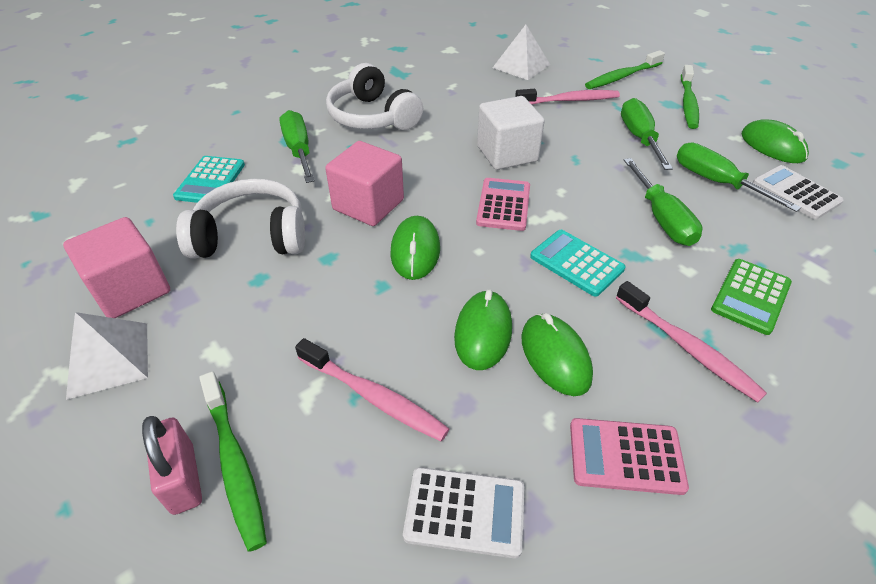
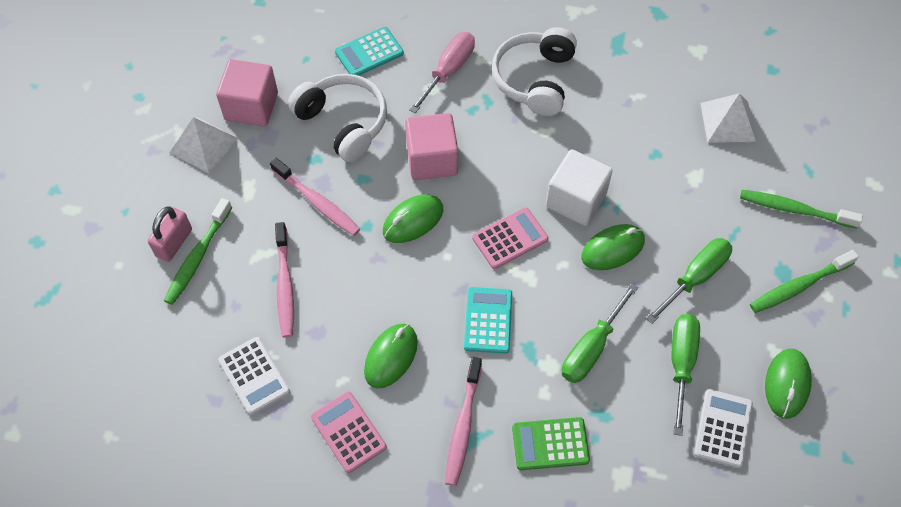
camera: 50 degrees right, 15 degrees up
(299, 150) = (448, 71): green screwdriver -> pink screwdriver
(483, 332) = (376, 306): green mouse -> green mouse (612, 249)
(569, 100) = (704, 193): pink toothbrush -> pink toothbrush (317, 202)

